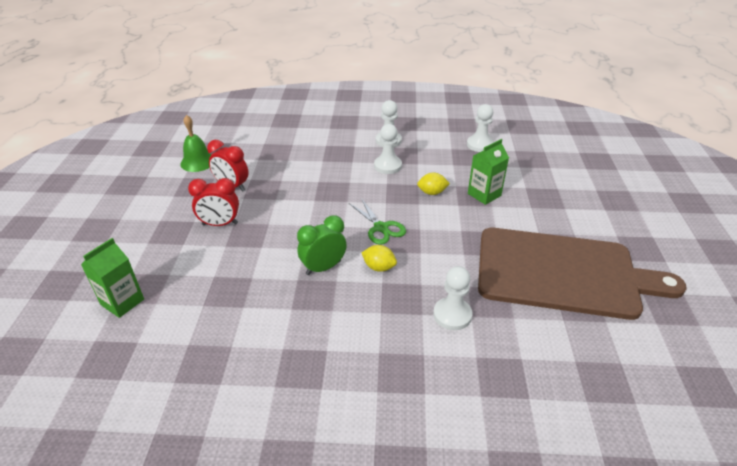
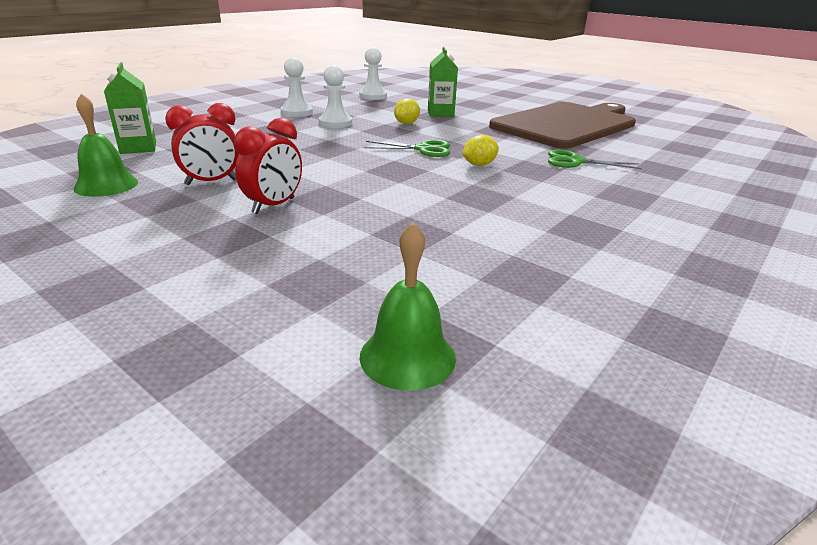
camera: 55 degrees left, 10 degrees down
(92, 352) = (407, 356): none -> green bell
(122, 302) = (325, 305): green carton -> green carton (138, 148)
(323, 267) = (445, 183): green clock -> none
(452, 315) = (575, 161): white pawn -> green scissors

